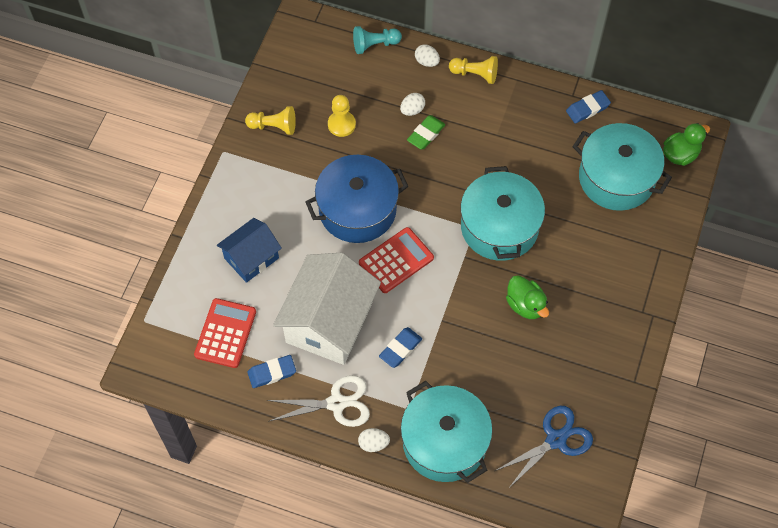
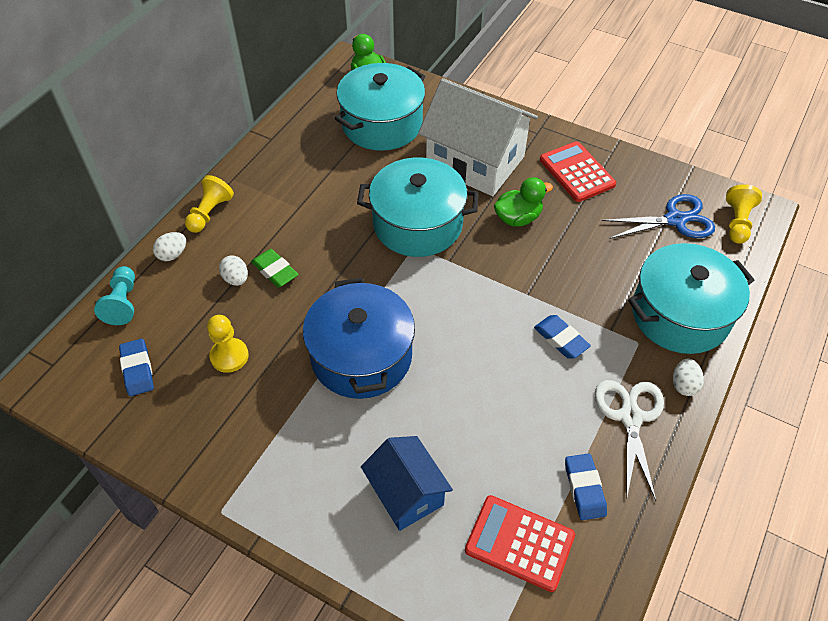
camera: 80 degrees left, 10 degrees down
(273, 126) = (202, 438): yellow pawn -> yellow pawn (737, 222)
(329, 322) = (517, 410): white house -> white house (475, 162)
(396, 260) = (442, 326): red calculator -> red calculator (577, 172)
(556, 439) = (675, 220): blue scissors -> blue scissors turned 105 degrees clockwise
(587, 109) = (292, 130): blue eraser -> blue eraser (137, 369)

